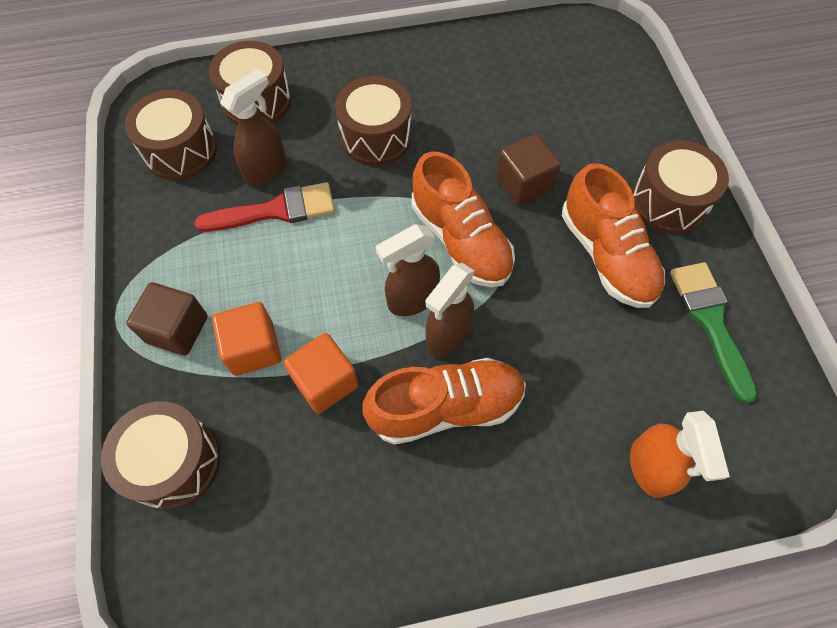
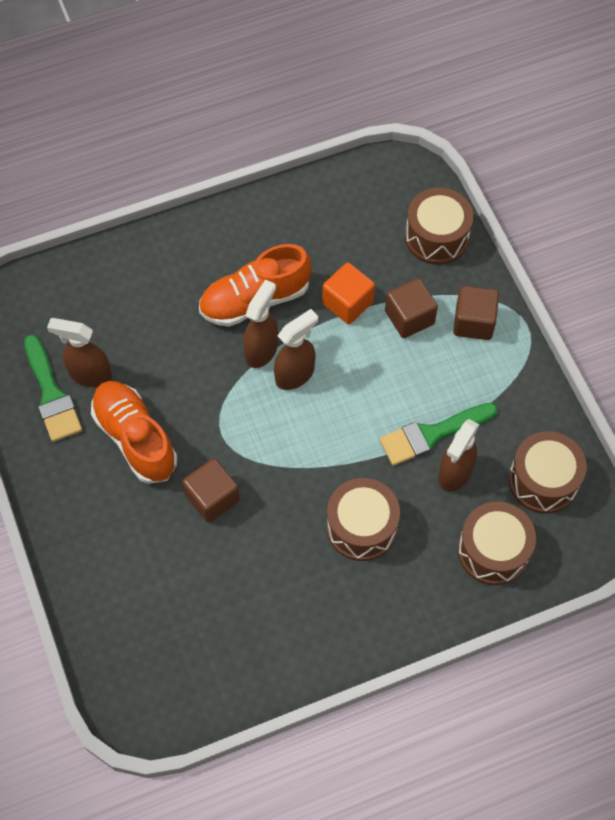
camera: 170 degrees right, 0 degrees up
(253, 348) = (409, 317): orange cube -> brown cube
(276, 210) = (432, 434): red brush -> green brush
(460, 240) = (263, 432): orange shoe -> none
(650, 468) = (106, 283): orange spray bottle -> none
(665, 339) = (89, 374): none -> brown spray bottle
(668, 202) = (77, 501): brown drum -> none

